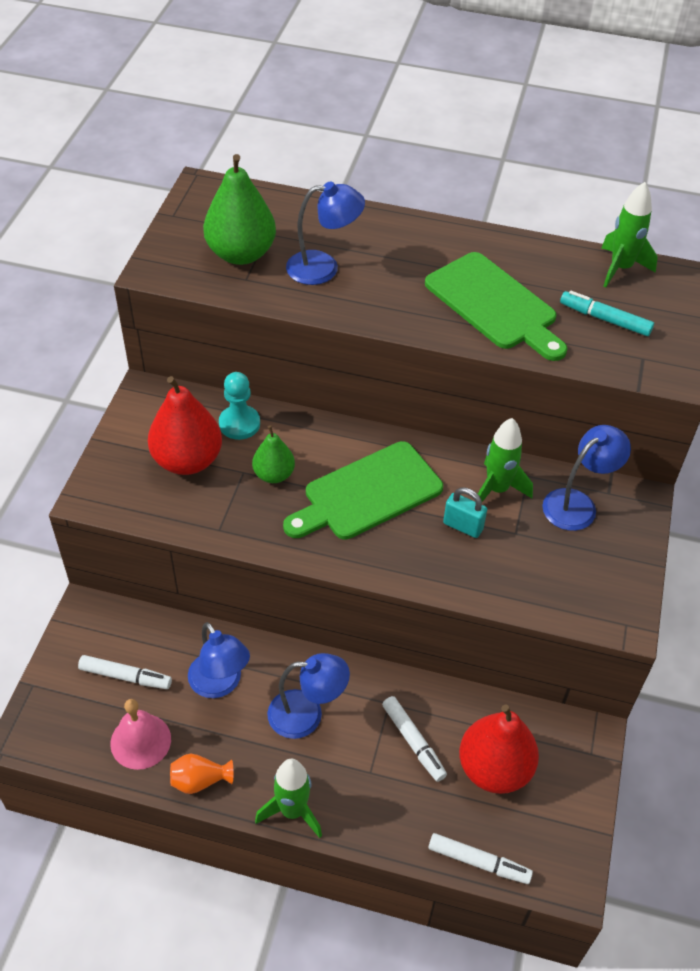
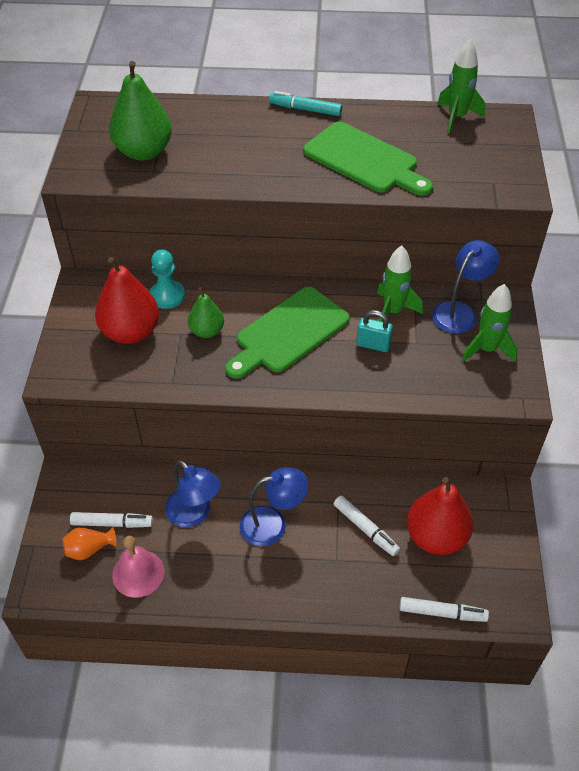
camera: 10 degrees left, 0 degrees up
(200, 780) = (196, 595): orange vase -> orange vase (89, 549)
(292, 811) = (280, 604): green rocket -> green rocket (487, 349)
(323, 267) = (216, 152): blue lamp -> none
(605, 319) = (455, 158): turquoise marker -> turquoise marker (305, 109)

